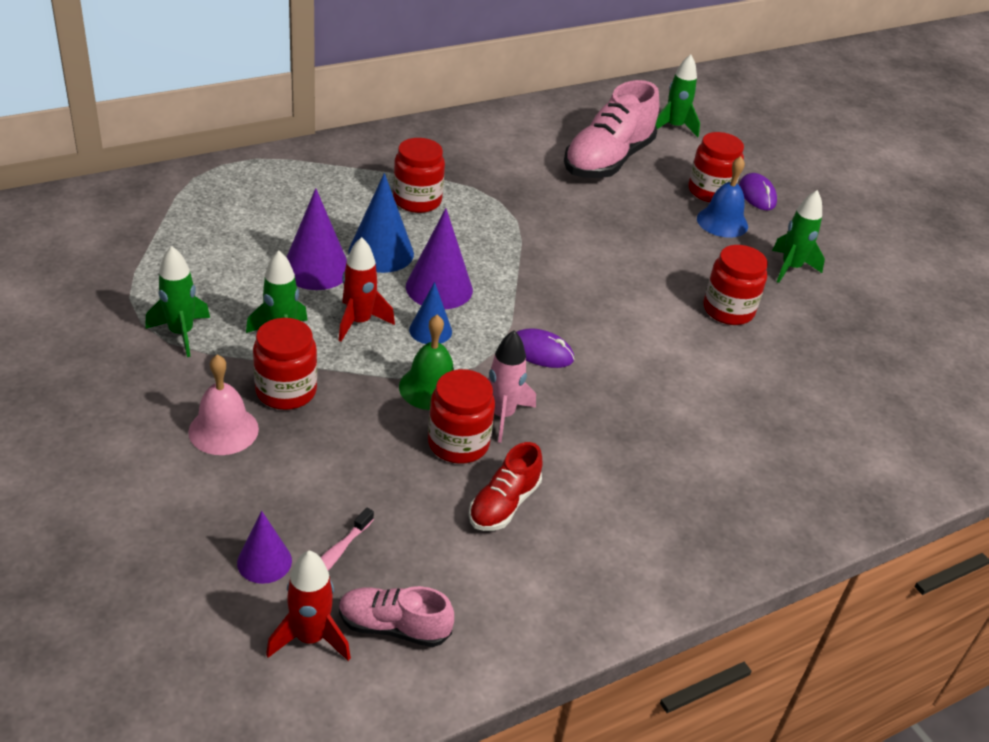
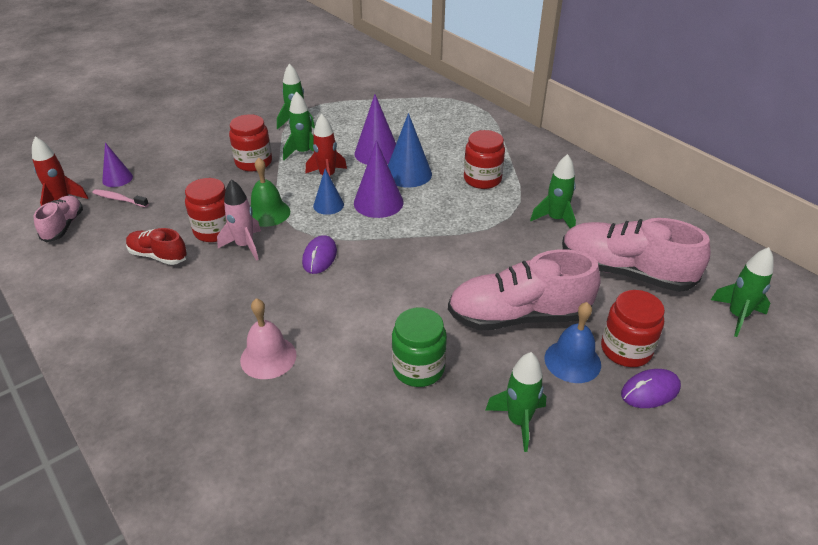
camera: 85 degrees right, 0 degrees up
(223, 430) = (217, 149): pink bell -> pink bell (268, 357)
(513, 174) = (555, 219): none -> green rocket
(662, 235) = (518, 316): none -> pink shoe
(728, 310) = (418, 368): red jar -> green jar

